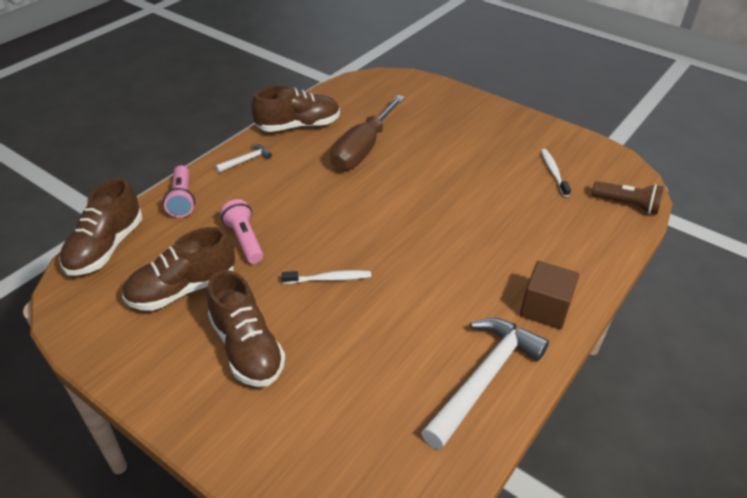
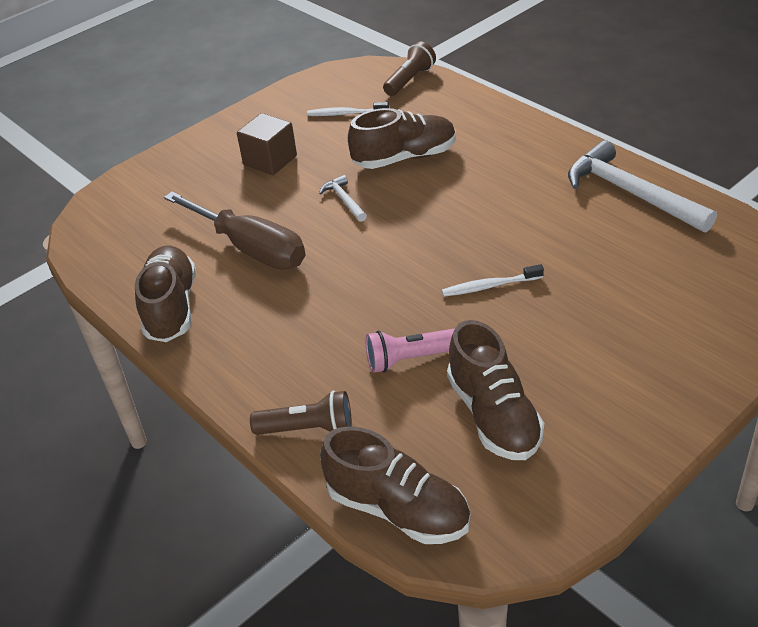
camera: 75 degrees left, 0 degrees up
(182, 199) = (308, 428): pink flashlight -> brown flashlight
(246, 160) = (236, 361): white hammer -> white hammer (344, 200)
(247, 348) = (592, 353): brown shoe -> brown shoe (405, 157)
(329, 279) = (489, 286): white toothbrush -> white toothbrush turned 105 degrees counterclockwise
(545, 309) = (547, 148): brown cube -> brown cube (270, 160)

